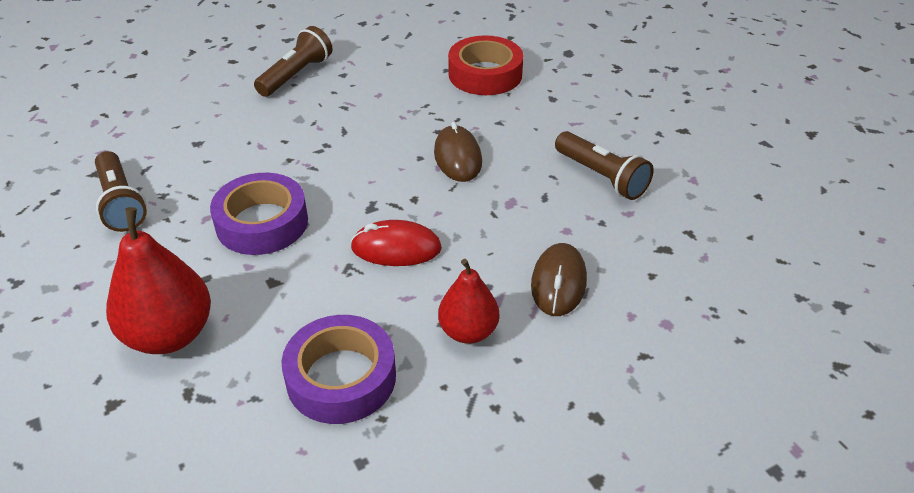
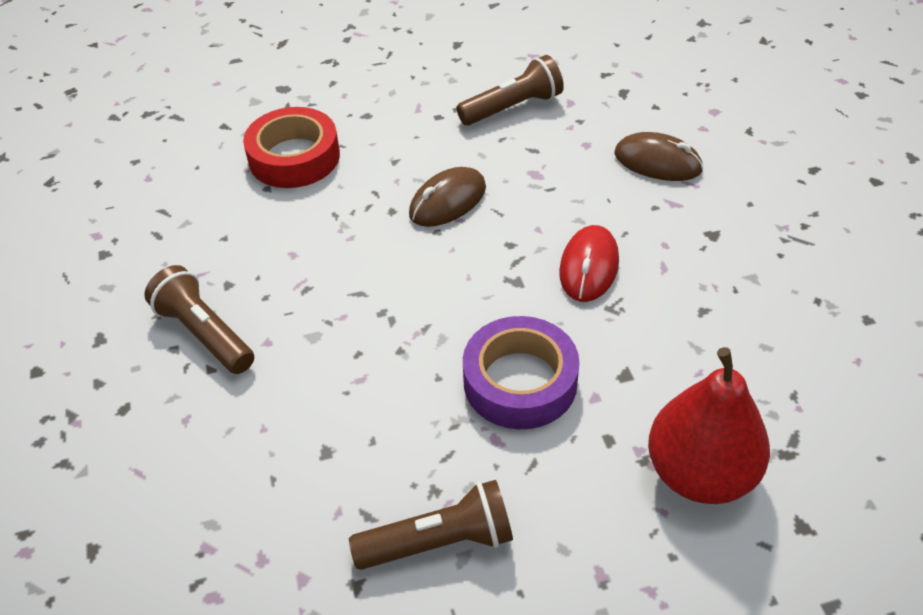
camera: 75 degrees left, 5 degrees up
(341, 377) = (769, 325): purple tape -> none
(457, 157) = (448, 201): brown mouse -> brown mouse turned 45 degrees counterclockwise
(468, 331) = (714, 229): red pear -> none

